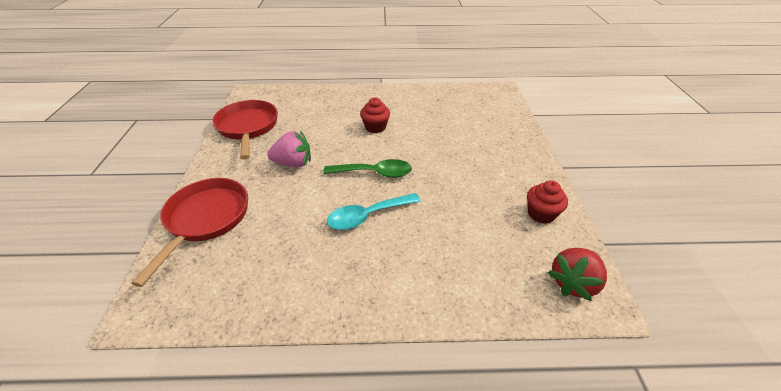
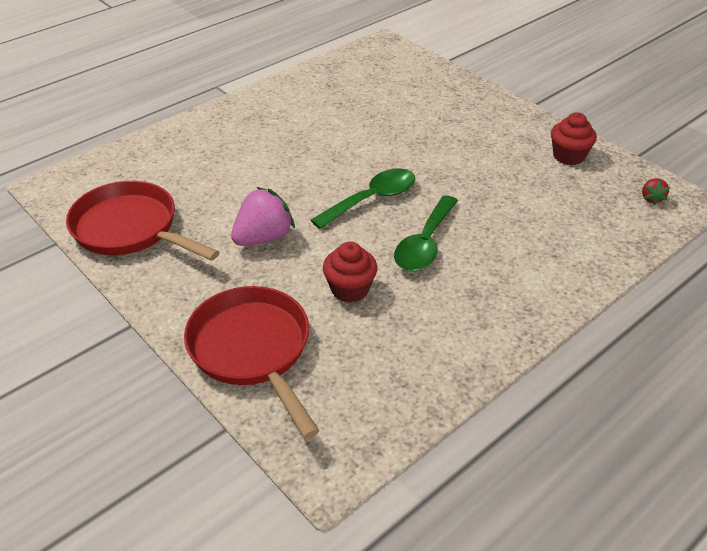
camera: 40 degrees left, 0 degrees up
(368, 216) = (425, 243): turquoise spoon -> green spoon
(375, 127) = (301, 150): red cupcake -> red cupcake (350, 289)
(573, 282) = (651, 198): red strawberry -> red strawberry, size x0.49

